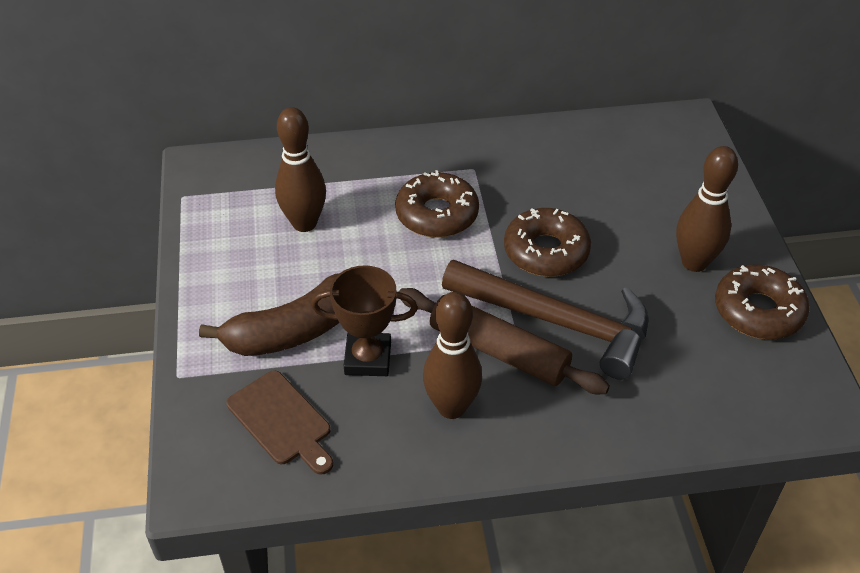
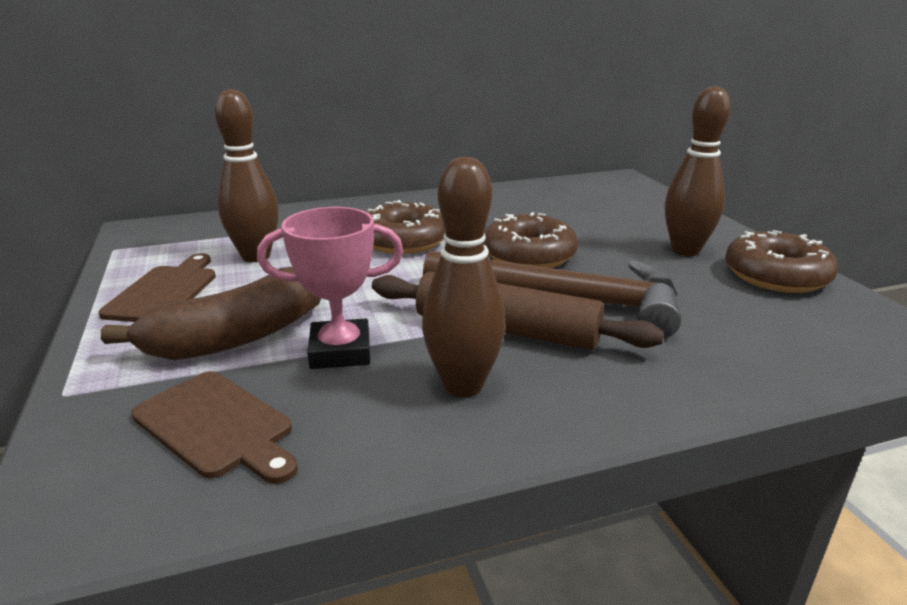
camera: 10 degrees left, 20 degrees down
(232, 265) = (165, 291): none -> brown cutting board
(368, 358) = (340, 351): brown trophy -> pink trophy

